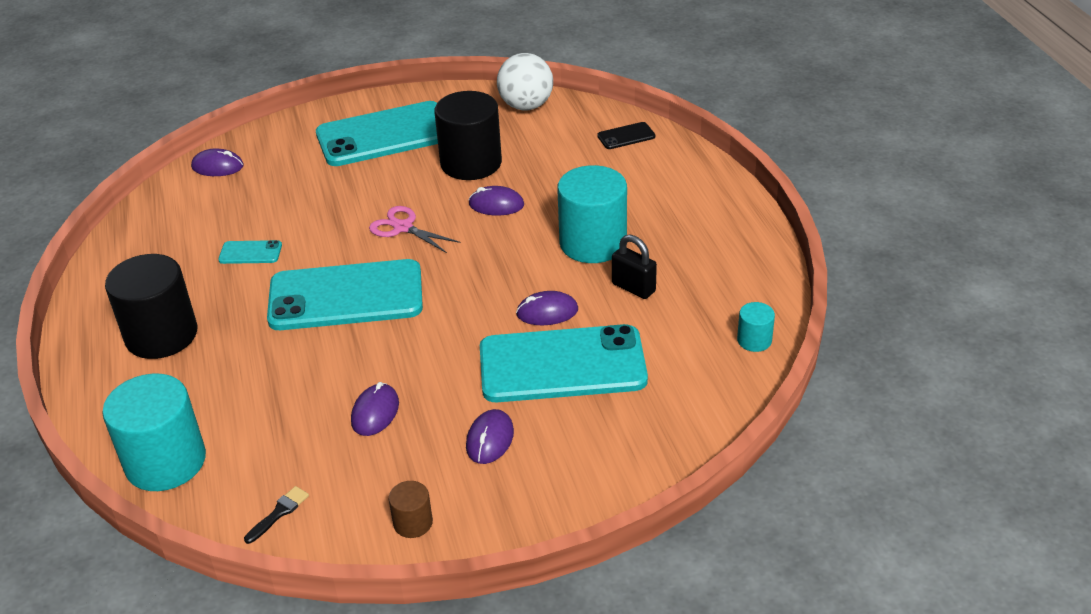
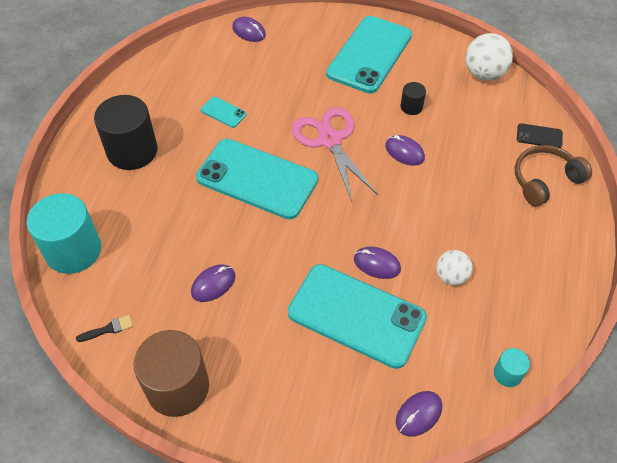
camera: 30 degrees right, 15 degrees up
(384, 135) = (369, 54): turquoise phone -> turquoise phone turned 75 degrees counterclockwise
(403, 227) = (330, 140): pink scissors -> pink scissors, size x1.65
(413, 523) = (178, 387): brown cylinder -> brown cylinder, size x2.15
(471, 163) = (411, 107): black cylinder -> black cylinder, size x0.46
(490, 439) = (268, 349): purple mouse -> purple mouse (418, 414)
(593, 243) = (449, 221): turquoise cylinder -> none
(633, 288) = (451, 276): black padlock -> white ball
(661, 170) = (545, 180): none -> brown headphones

